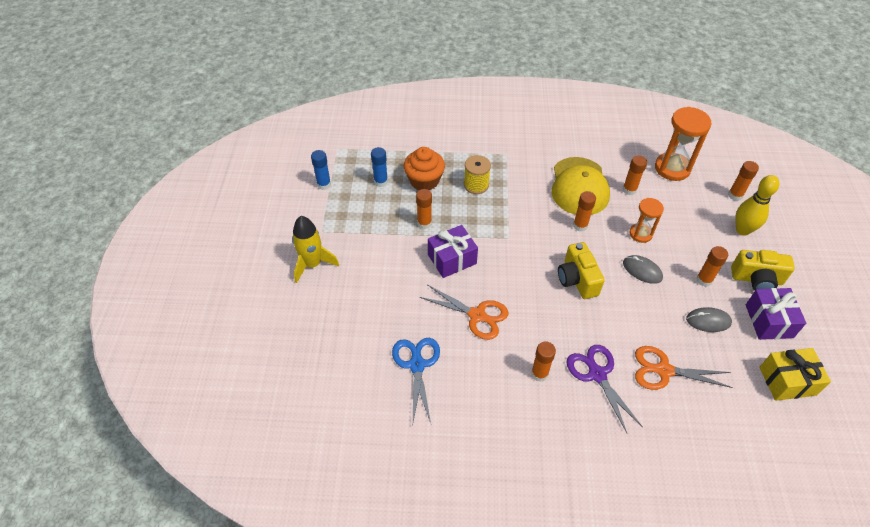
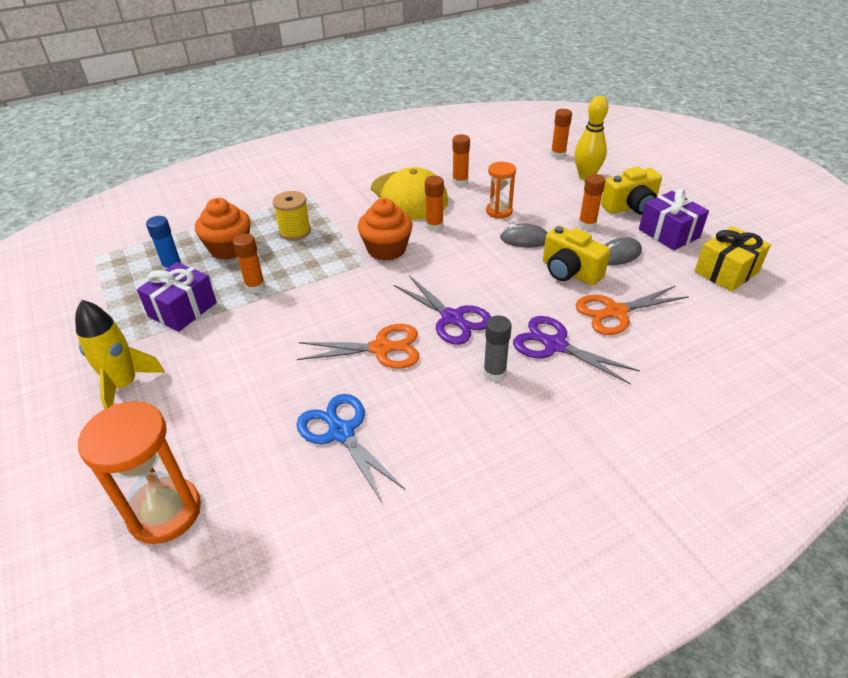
camera: 30 degrees left, 10 degrees down
(324, 184) = (94, 297): blue glue stick -> none
(452, 259) = (312, 307): purple gift -> purple gift (182, 309)
(531, 231) = (386, 249): none -> orange cupcake
(539, 374) = (494, 373): orange glue stick -> grey glue stick
(540, 315) = (452, 318): none -> purple scissors
(577, 280) = (467, 271): yellow camera -> yellow camera (569, 272)
(672, 168) = (486, 154): orange hourglass -> orange hourglass (165, 512)

